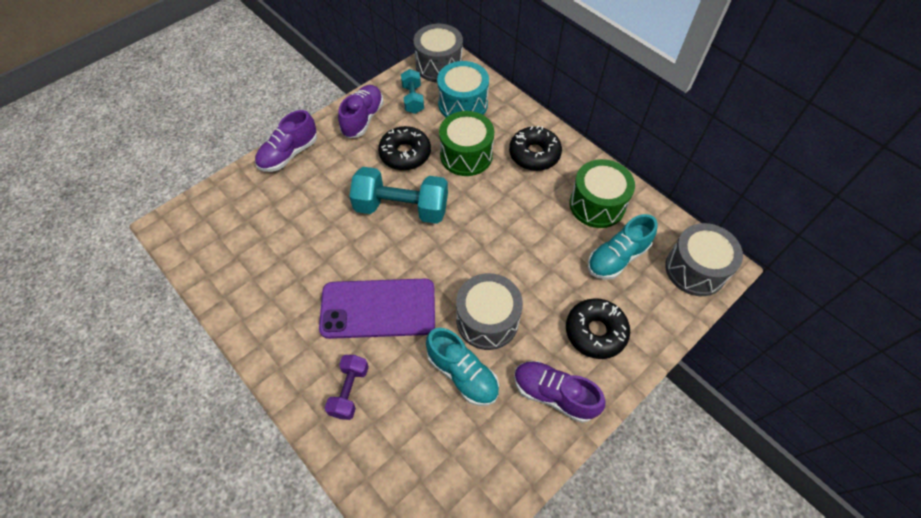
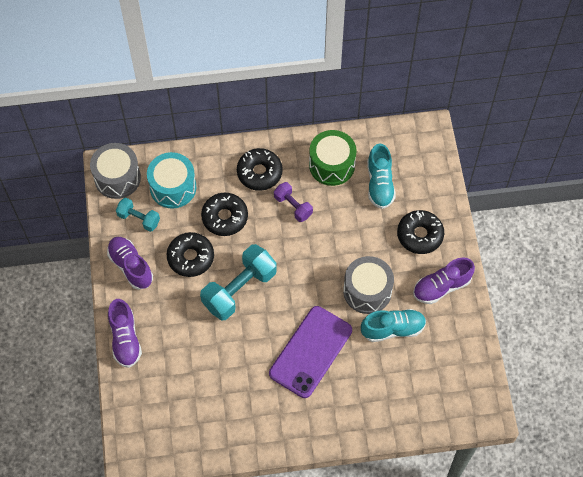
camera: 55 degrees left, 5 degrees up
(349, 391) = (357, 401): purple dumbbell -> purple dumbbell (293, 206)
(466, 155) = (225, 217): green drum -> black donut
(695, 269) = (420, 147): grey drum -> none

